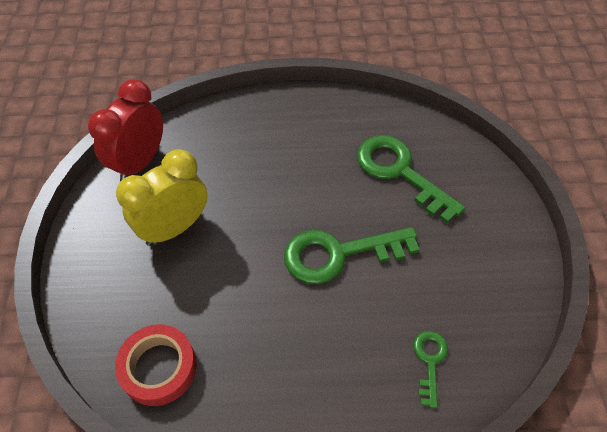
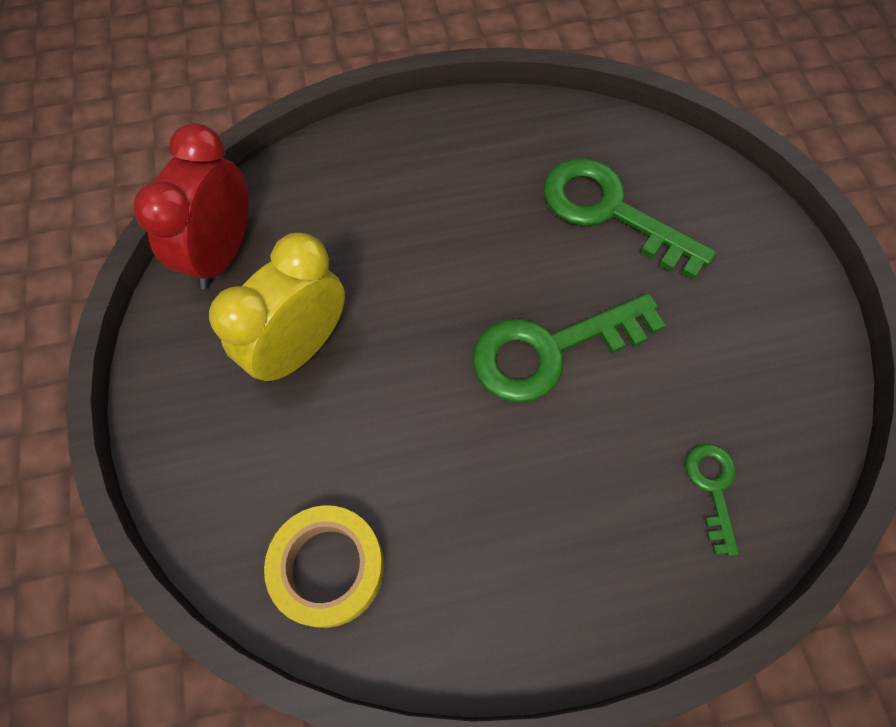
camera: 10 degrees left, 10 degrees up
(158, 368) = (328, 567): red tape -> yellow tape

